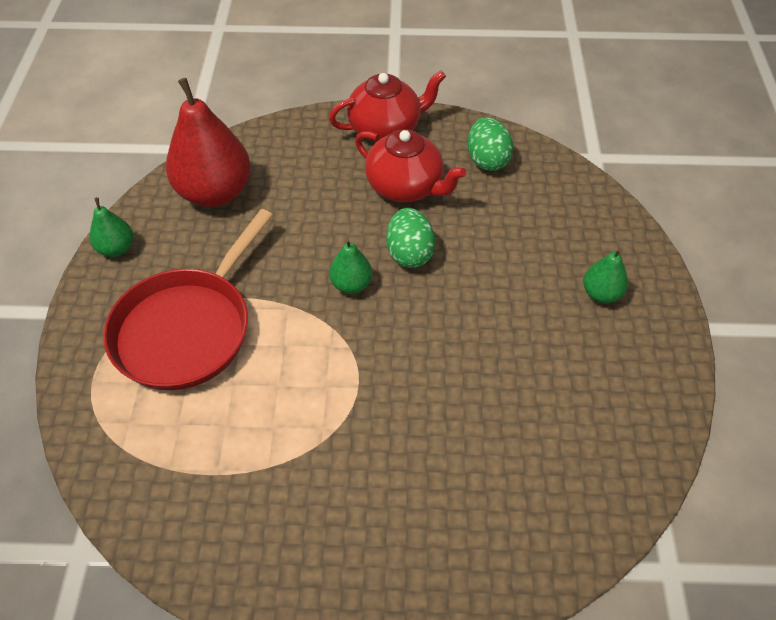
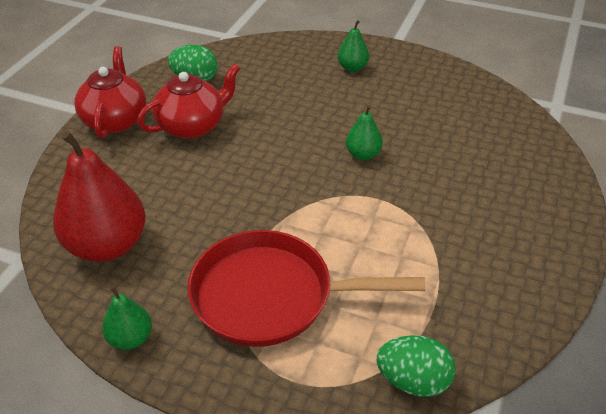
camera: 70 degrees left, 10 degrees down
(187, 328) = (270, 295): red pan -> red pan turned 135 degrees clockwise
(351, 284) = (278, 180): green pear -> green pear (363, 154)
(409, 253) = (265, 141): green egg -> green egg (413, 381)

